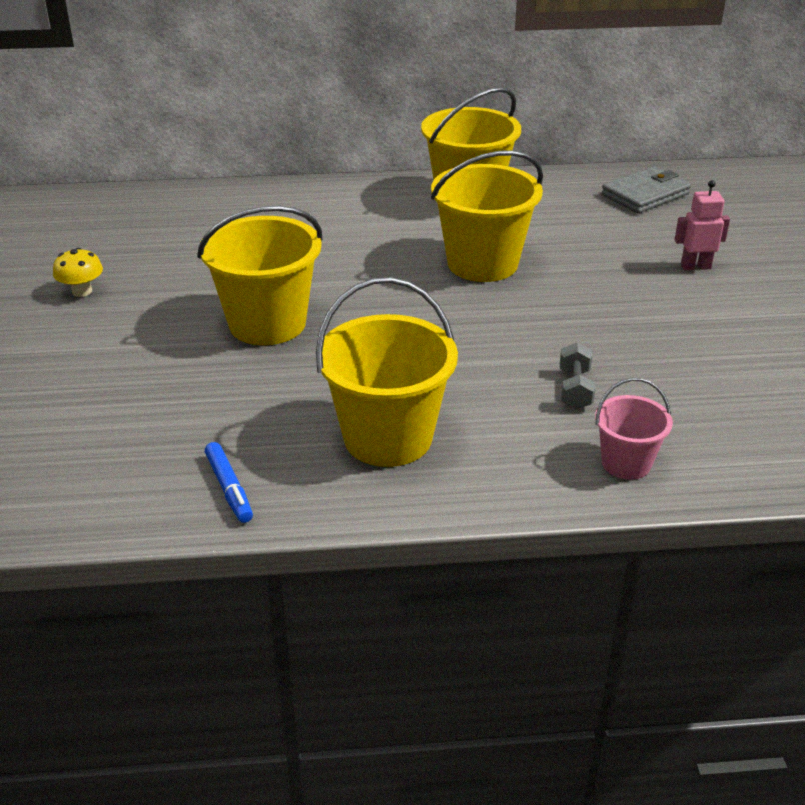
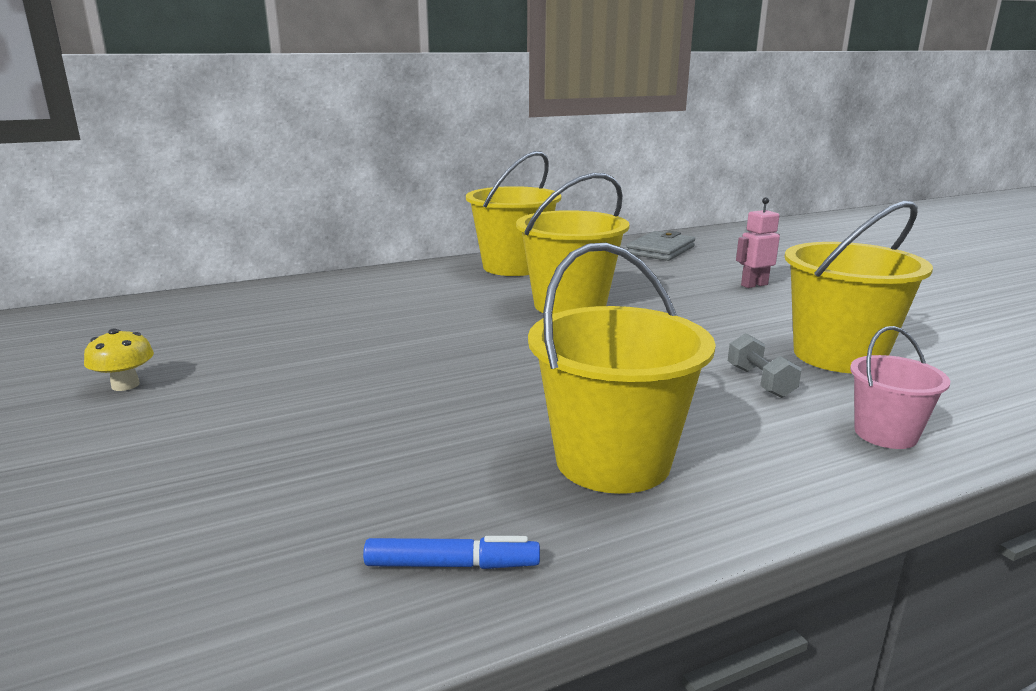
camera: 20 degrees left, 15 degrees down
(229, 488) = (452, 565): blue marker -> blue marker turned 45 degrees counterclockwise
(267, 323) = (382, 380): yellow bucket -> yellow bucket (838, 355)

